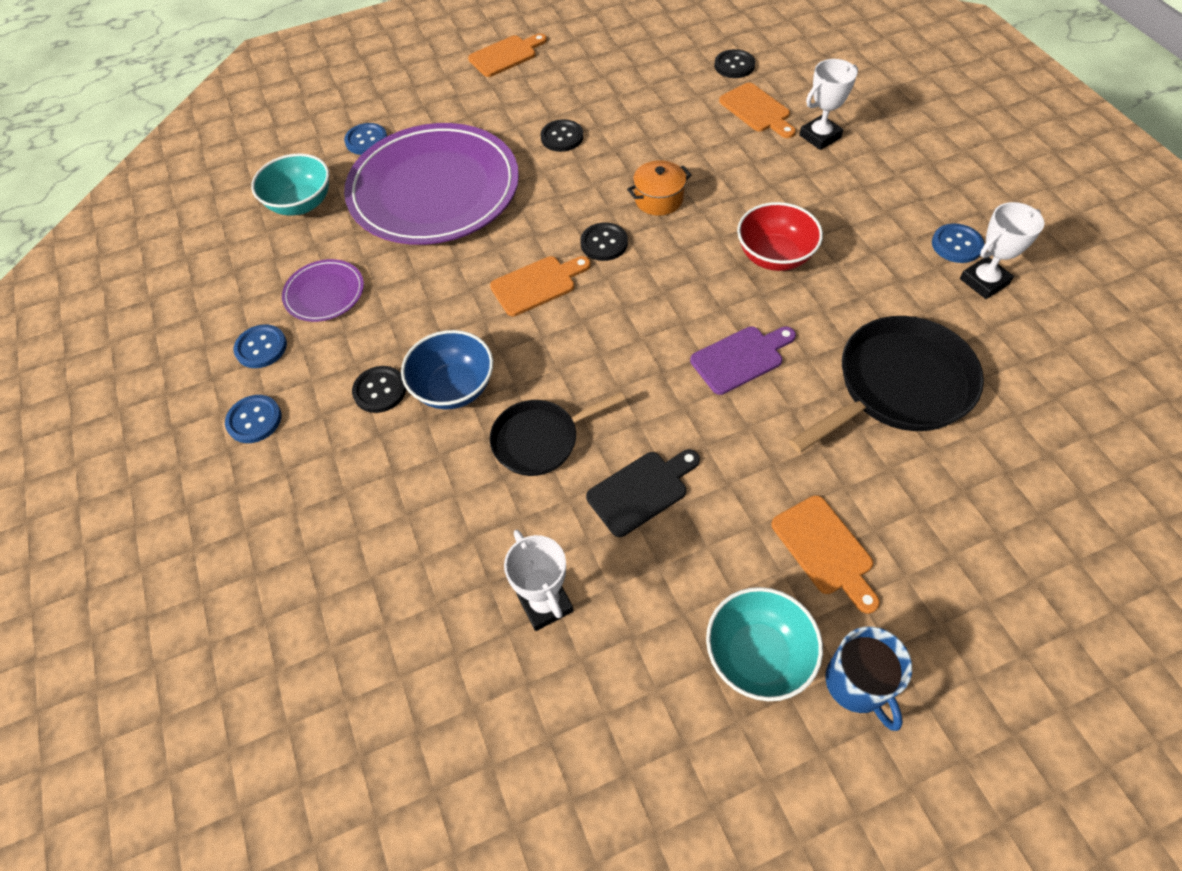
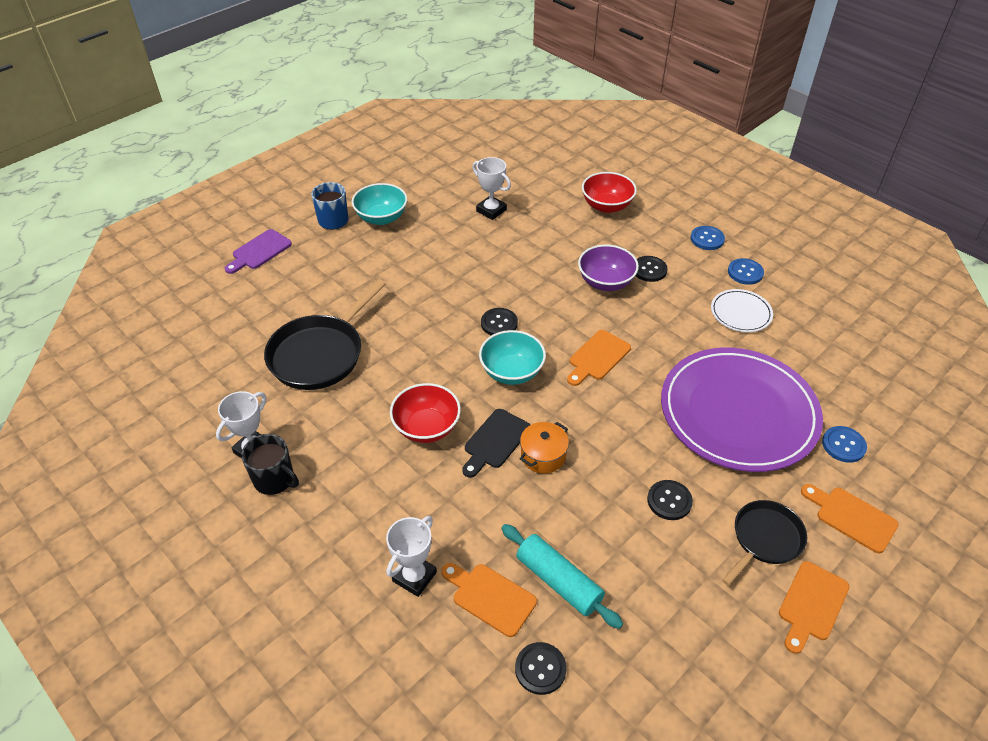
camera: 155 degrees right, 10 degrees down
(301, 204) = (830, 371): turquoise bowl -> turquoise bowl (511, 372)
(324, 293) = (740, 313): purple plate -> white plate
(343, 544) = (606, 206): none -> red bowl
(454, 388) = (605, 282): blue bowl -> purple bowl
(540, 440) = (535, 270): black pan -> black pan (765, 539)
(604, 243) = (567, 402): black button -> black button (499, 323)
(641, 490) = (464, 262): black cutting board -> black cutting board (495, 441)
(694, 107) = (558, 581): none -> turquoise rolling pin
(741, 358) = (430, 345): purple cutting board -> purple cutting board (259, 251)
(825, 549) = (355, 262): orange cutting board -> orange cutting board (852, 517)
(956, 245) = (274, 479): blue button -> black mug

